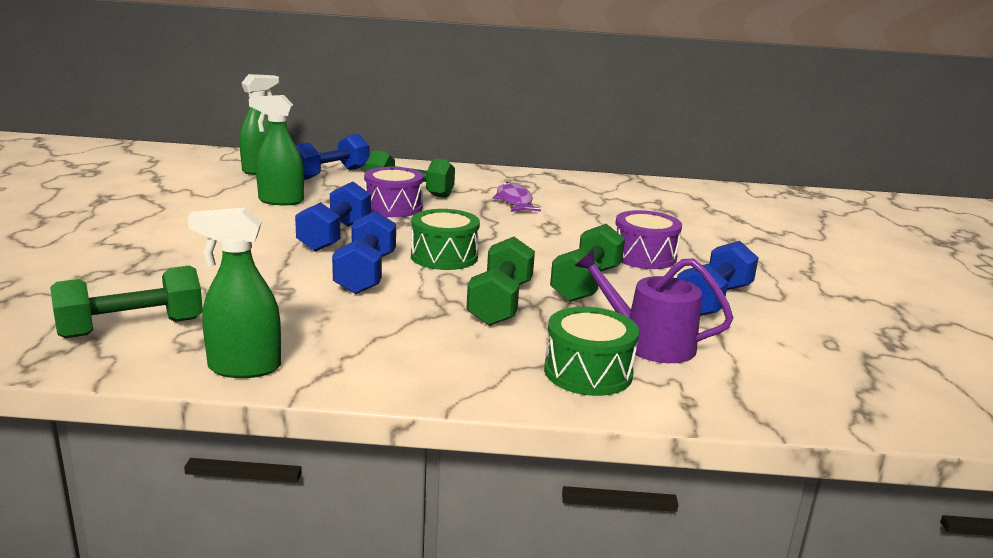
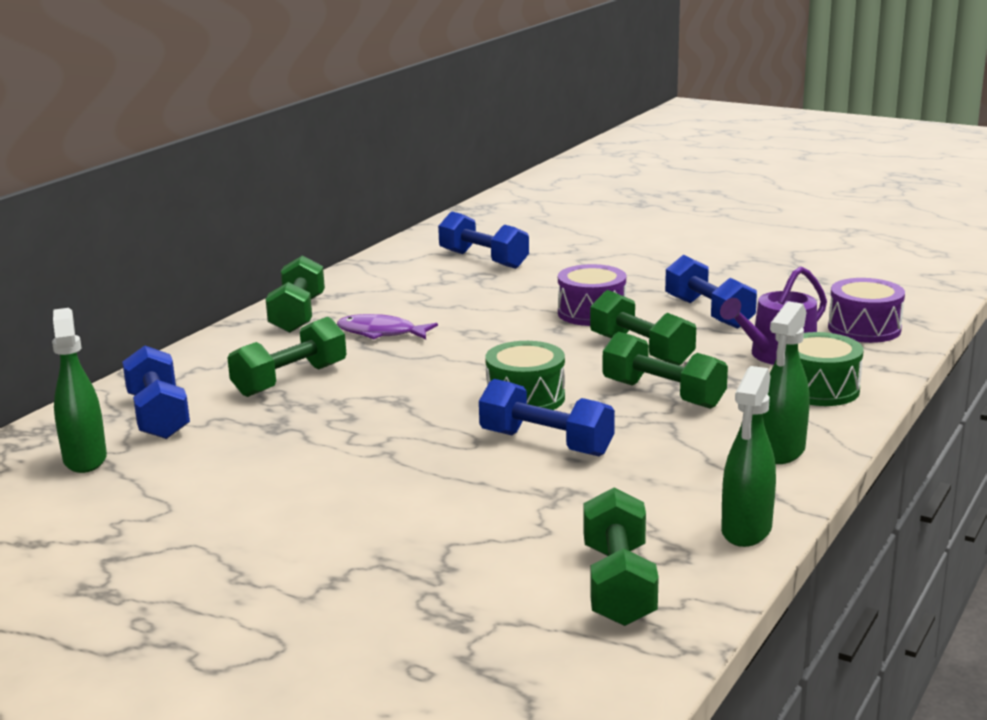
camera: 60 degrees left, 0 degrees up
(280, 201) = (246, 461): green spray bottle -> green spray bottle (781, 452)
(335, 236) = (414, 444): blue dumbbell -> blue dumbbell (483, 260)
(393, 207) = (340, 398): purple drum -> purple drum (864, 329)
(517, 178) = (298, 315): none -> green dumbbell

